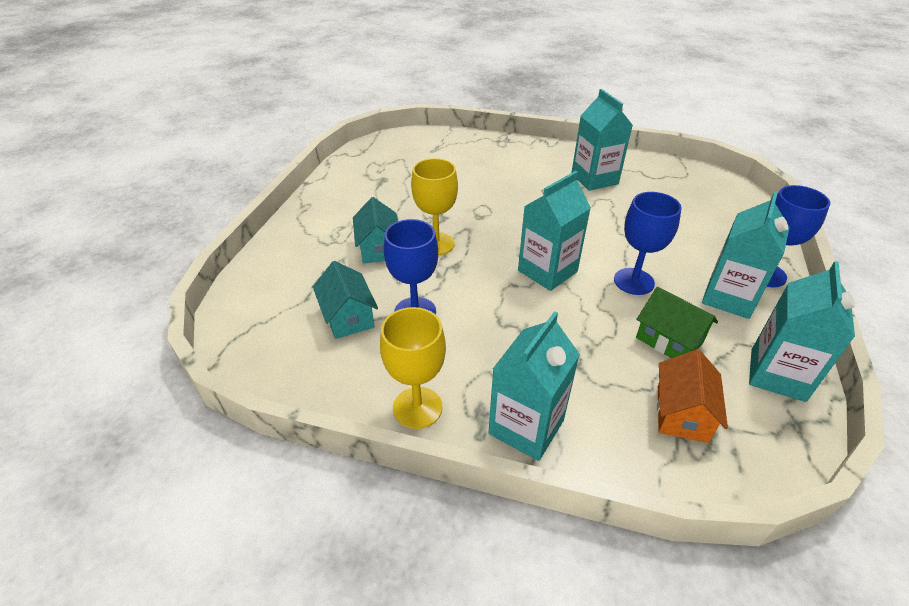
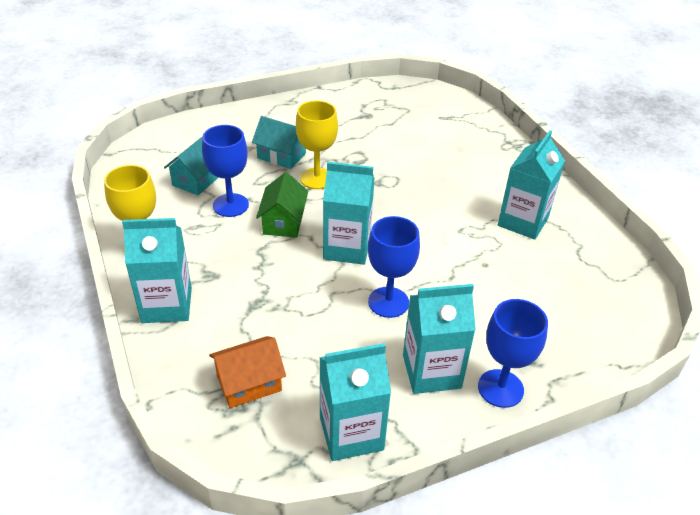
camera: 50 degrees right, 0 degrees up
(378, 248) = (281, 156): turquoise house -> turquoise house turned 75 degrees clockwise
(669, 340) = (330, 349): green house -> green house (283, 222)

